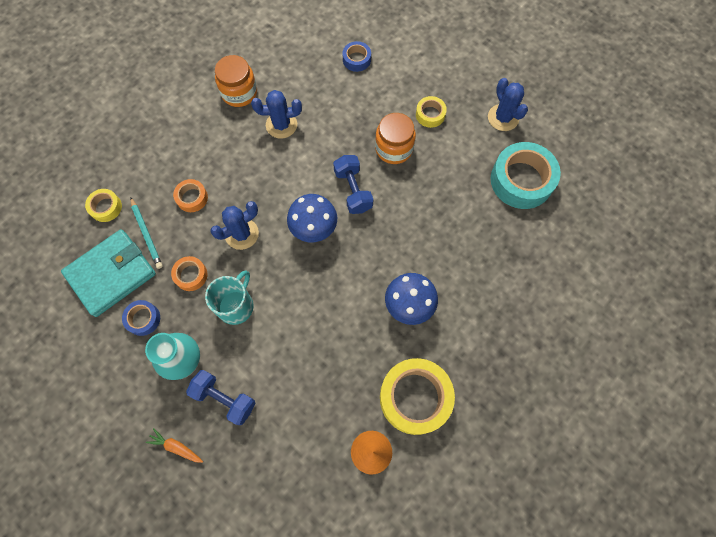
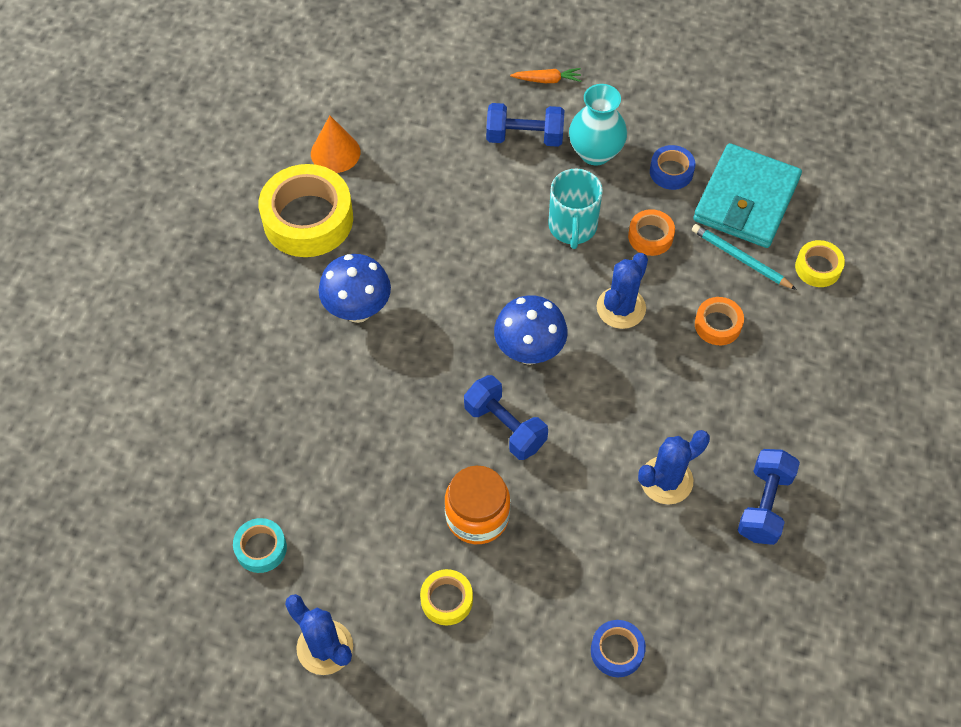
camera: 155 degrees right, 10 degrees down
(239, 93) = (764, 505): orange jar -> blue dumbbell
(521, 180) = (261, 548): turquoise tape -> turquoise tape, size x0.49

